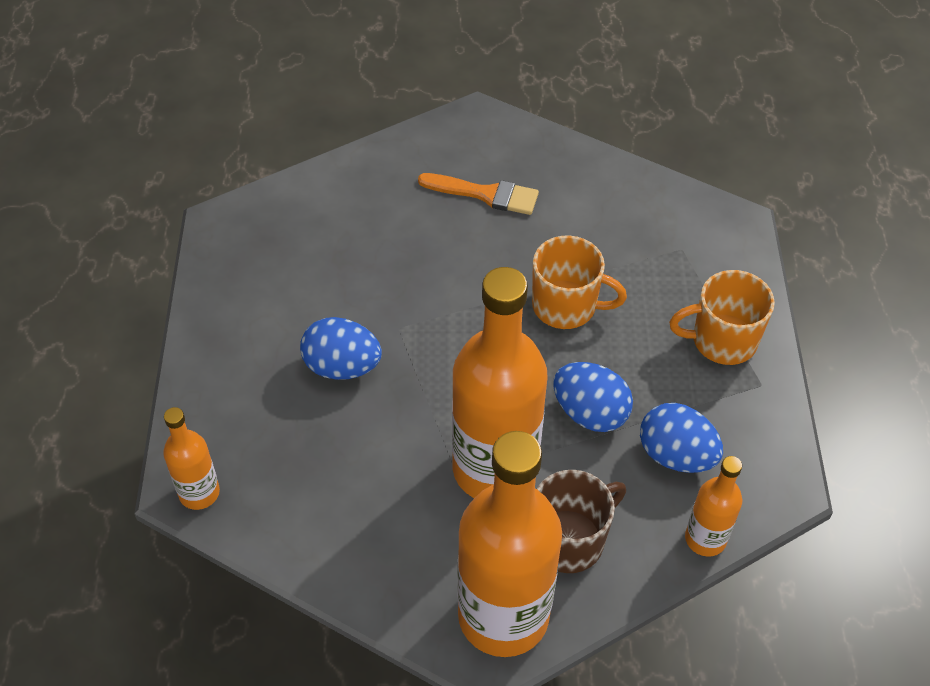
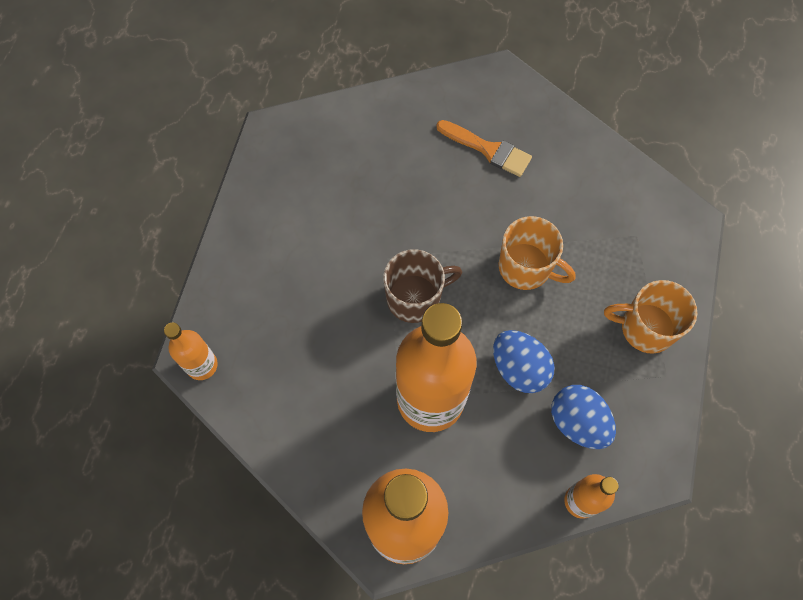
camera: 15 degrees right, 15 degrees up
(342, 366) = (335, 281): blue egg -> none
(570, 540) = (473, 475): brown mug -> brown mug (415, 298)

